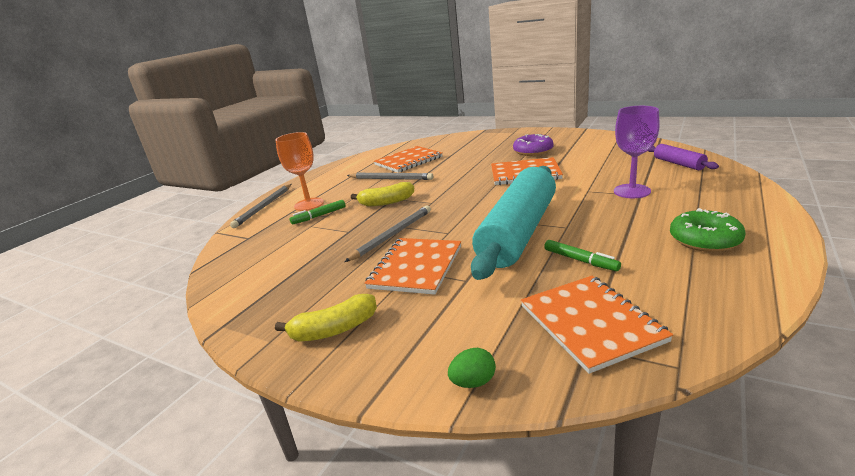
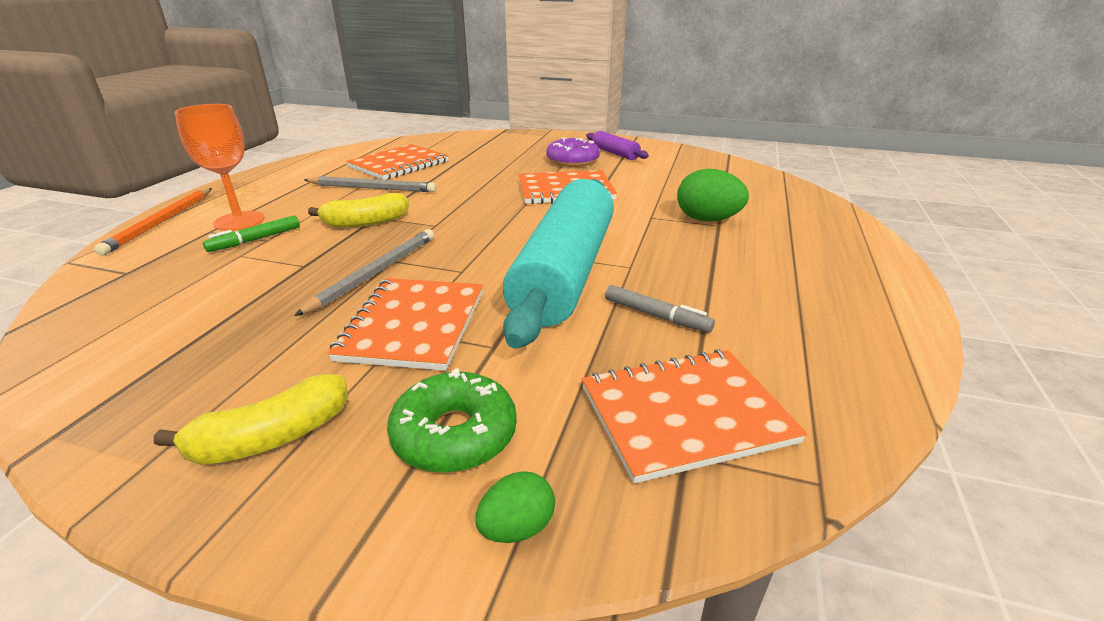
camera: 15 degrees left, 5 degrees up
(264, 207) = (161, 222): grey pencil -> orange pencil
(580, 260) = (656, 316): green marker -> grey marker
(590, 323) = (685, 414): orange notebook -> orange notebook turned 75 degrees counterclockwise
(632, 191) = (707, 220): purple goblet -> green egg
(678, 164) = (757, 187): purple rolling pin -> purple rolling pin (615, 153)
(704, 240) = (810, 288): green donut -> green donut (455, 435)

